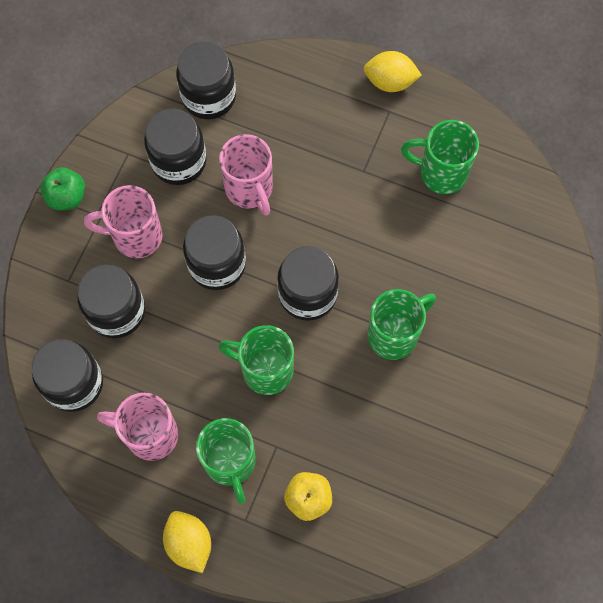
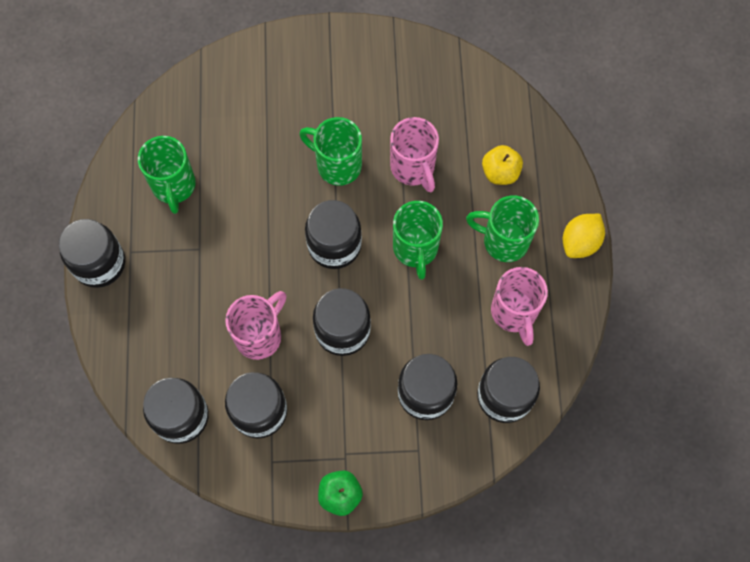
camera: 115 degrees left, 0 degrees up
(135, 236) = (349, 412): pink mug -> pink mug (413, 168)
(230, 463) = (503, 241): green mug -> green mug turned 120 degrees counterclockwise
(390, 82) = (99, 263): yellow lemon -> black jar

